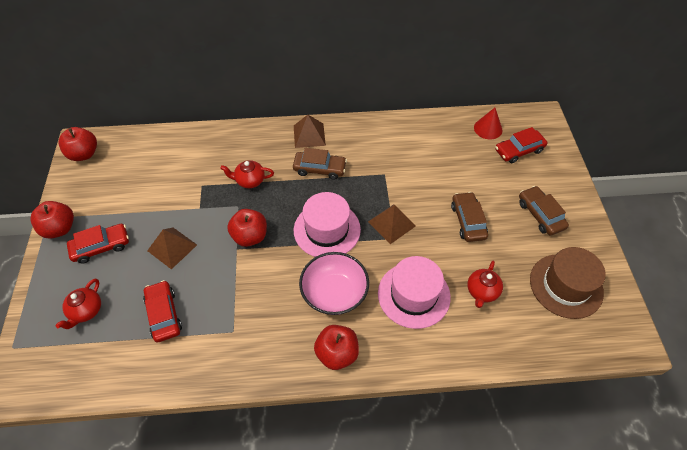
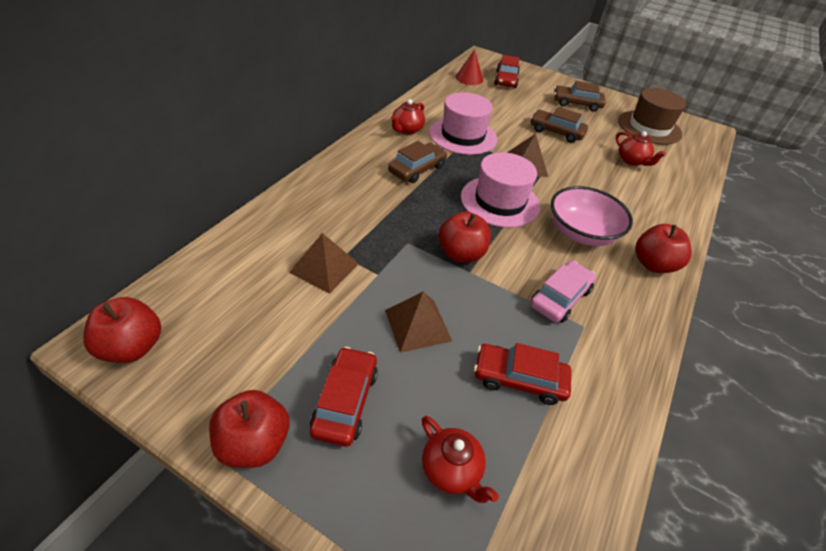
camera: 60 degrees left, 10 degrees down
(249, 181) = (380, 218): red teapot -> red teapot (406, 130)
(250, 308) = (560, 298): none -> pink car
(309, 135) = (364, 154): brown pyramid -> brown pyramid (324, 268)
(413, 295) = (613, 192): pink hat -> pink hat (463, 135)

